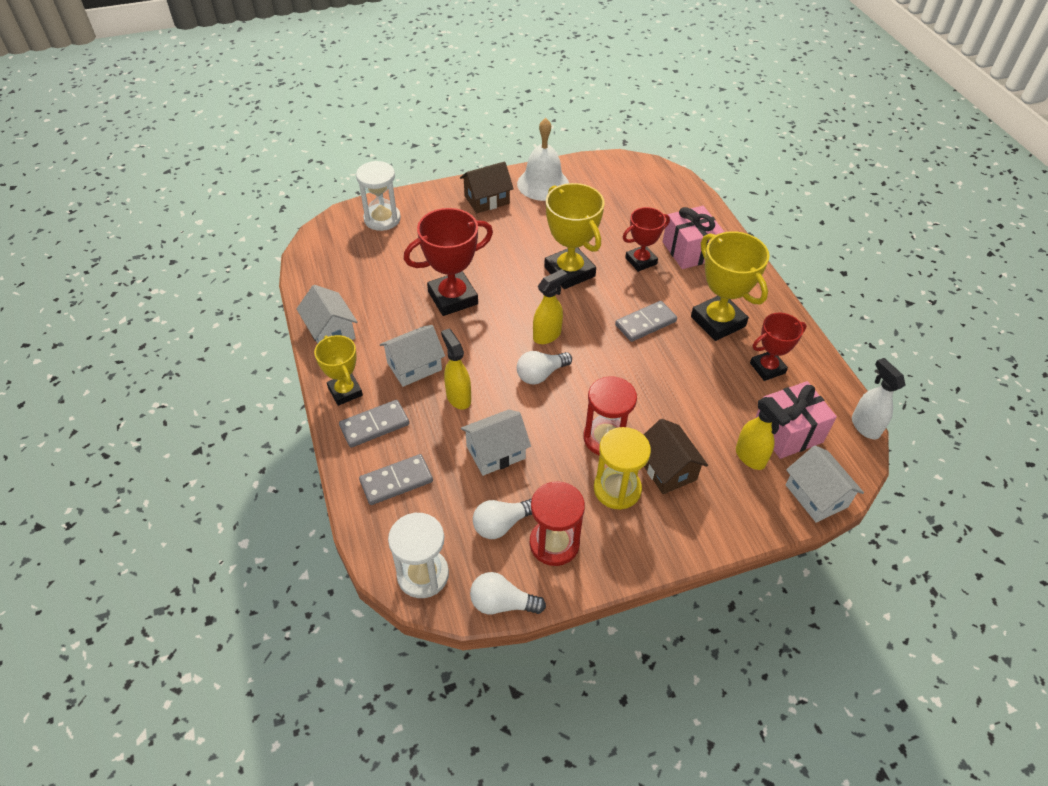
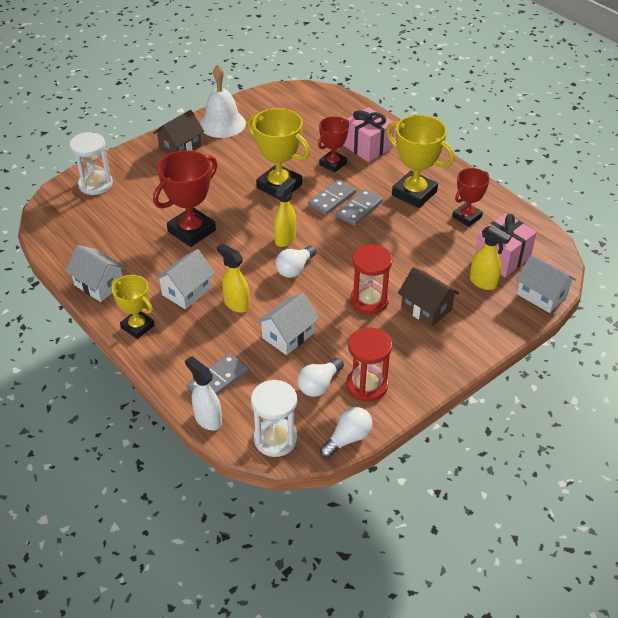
camera: 20 degrees left, 5 degrees down
(374, 425) = (177, 345): grey domino -> grey domino (332, 199)
(502, 603) = (348, 438): white light bulb -> white light bulb turned 150 degrees clockwise
(617, 489) = (395, 333): yellow hourglass -> none
(865, 426) = (554, 238): white spray bottle -> white spray bottle (207, 419)

